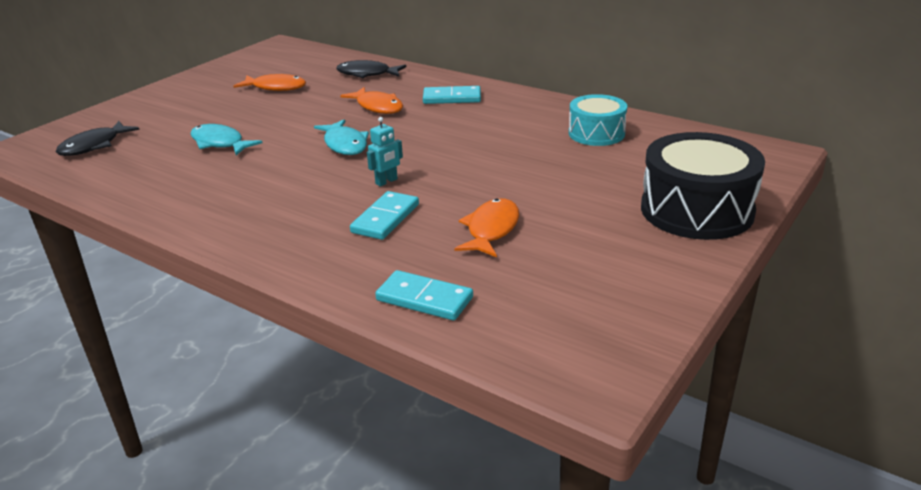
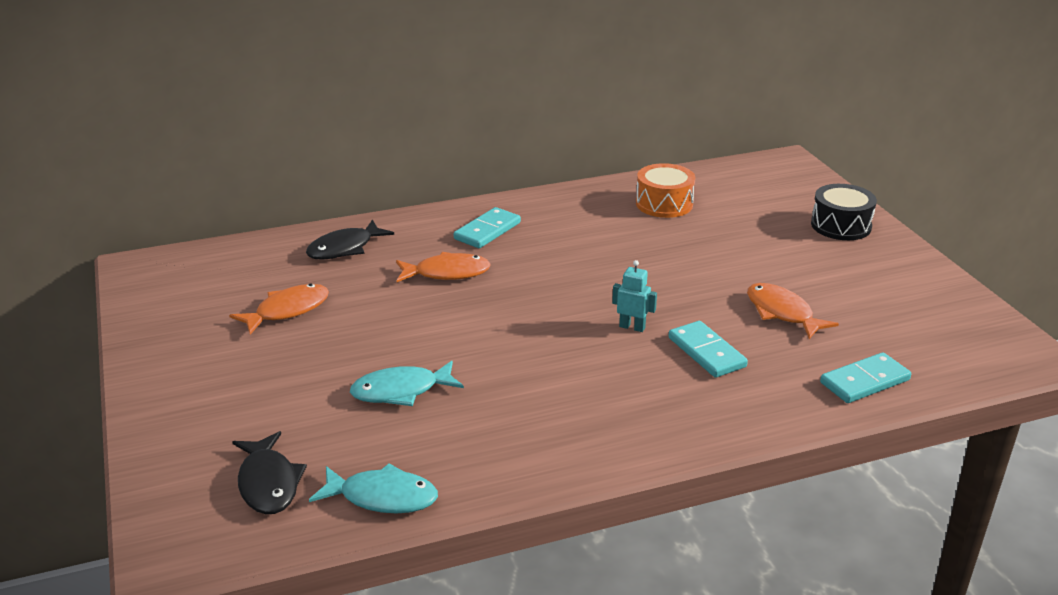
camera: 55 degrees left, 0 degrees up
(345, 144) = (516, 320): turquoise fish -> turquoise fish (382, 497)
(386, 181) = (632, 327): turquoise robot -> turquoise robot turned 60 degrees counterclockwise
(596, 133) = (664, 204): turquoise drum -> orange drum
(696, 210) = (841, 225): black drum -> black drum, size x0.61

